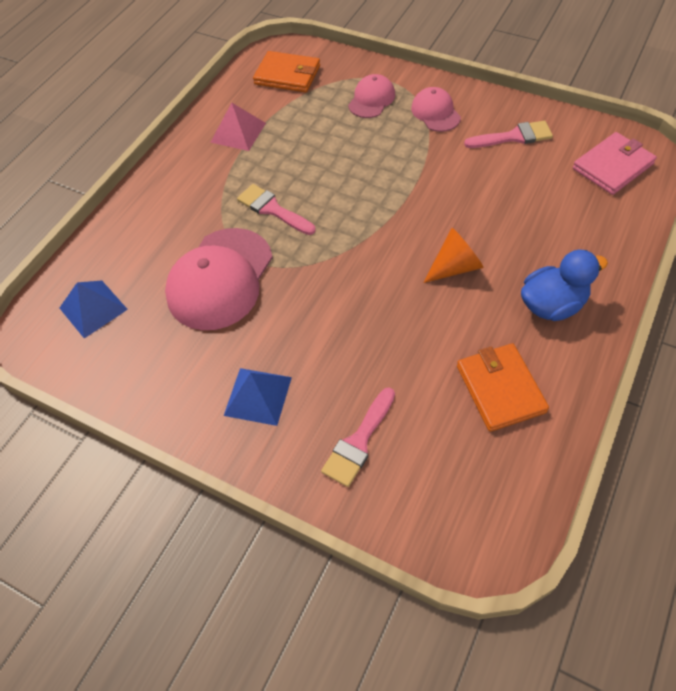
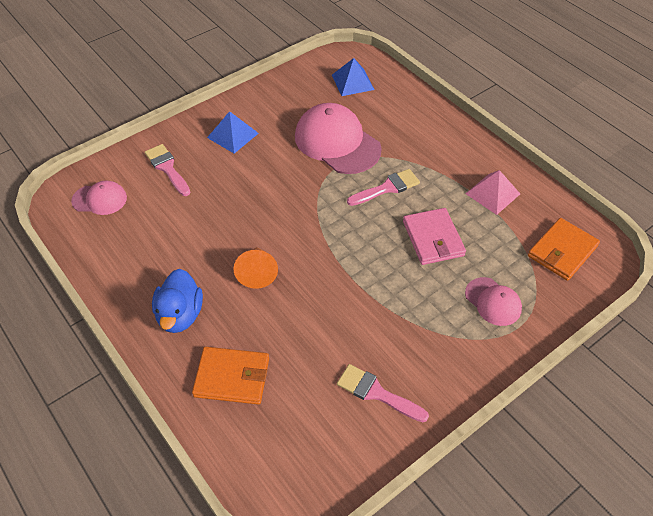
camera: 110 degrees right, 5 degrees down
(435, 112) = (447, 344): pink cap -> pink cap (100, 199)
(500, 389) = (143, 249): orange wallet -> orange wallet (232, 377)
(514, 137) = (376, 393): pink brush -> pink brush turned 105 degrees clockwise
(612, 166) = (287, 456): pink wallet -> pink wallet (433, 239)

